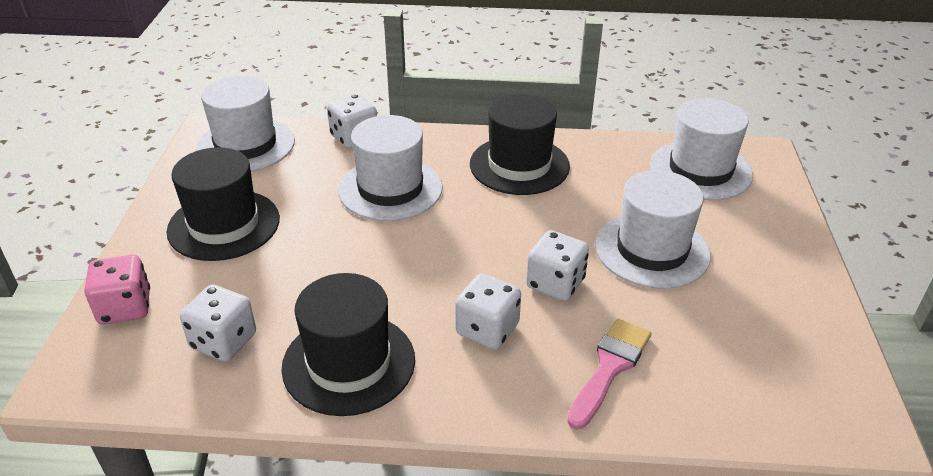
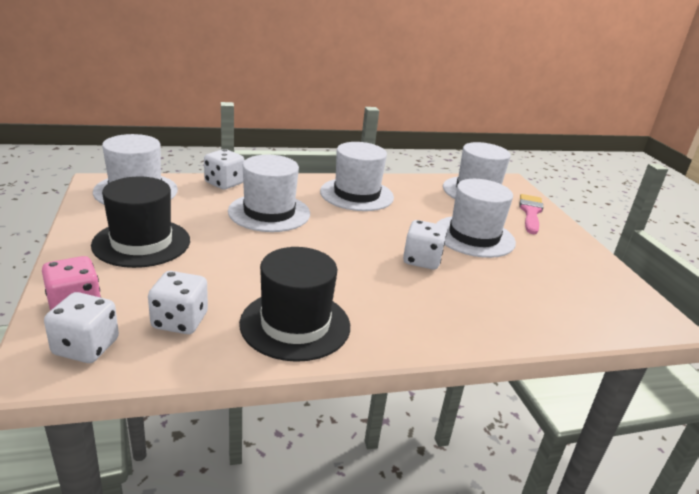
camera: 20 degrees left, 10 degrees down
(487, 329) = (390, 292): white dice -> white dice (86, 347)
(519, 165) = (356, 194): black hat -> white hat
(609, 367) = (488, 306): pink brush -> pink brush (530, 212)

